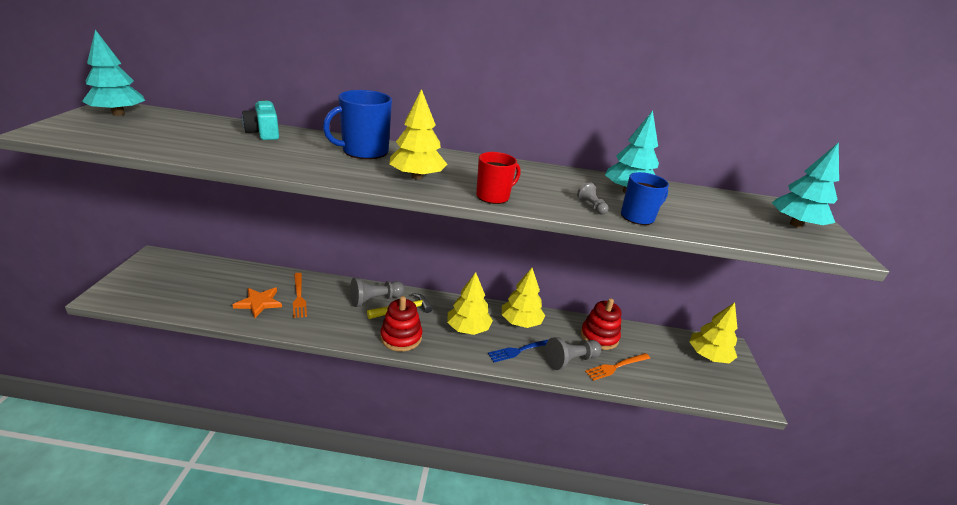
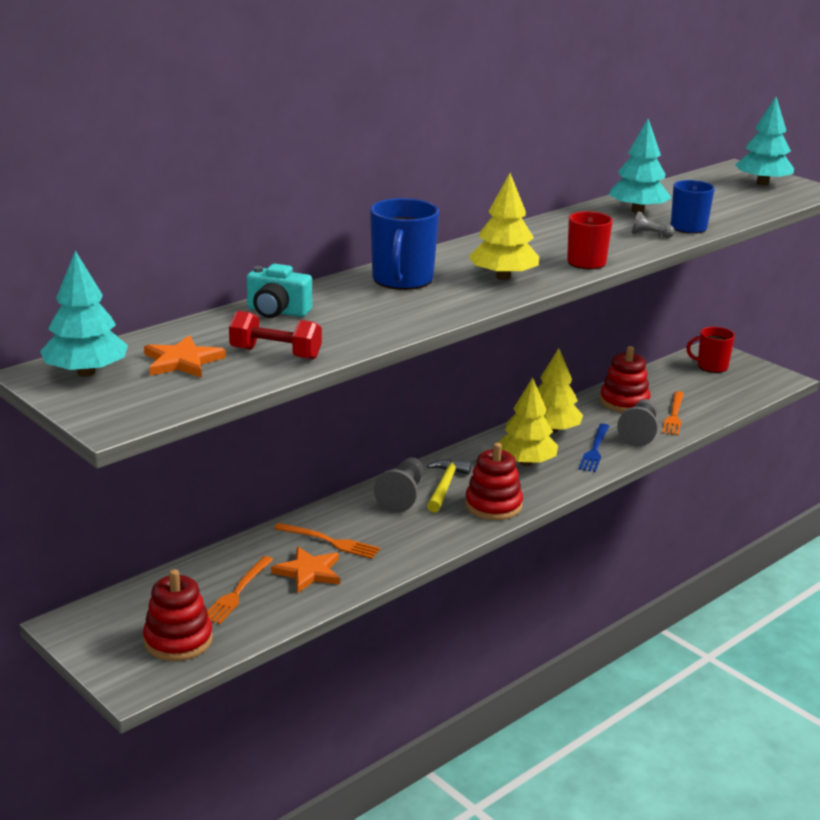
camera: 45 degrees left, 5 degrees down
(155, 291) = (178, 640): none -> red stacking toy
(156, 128) = (182, 361): none -> orange star
(191, 145) = (275, 354): none -> red dumbbell
(219, 289) = (237, 592): none -> orange fork
(708, 356) = (711, 366): yellow tree -> red mug

